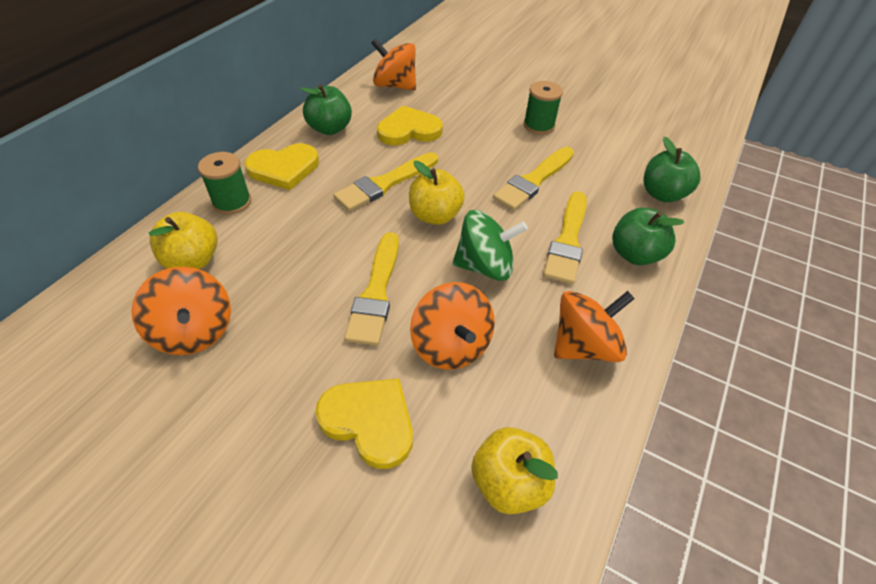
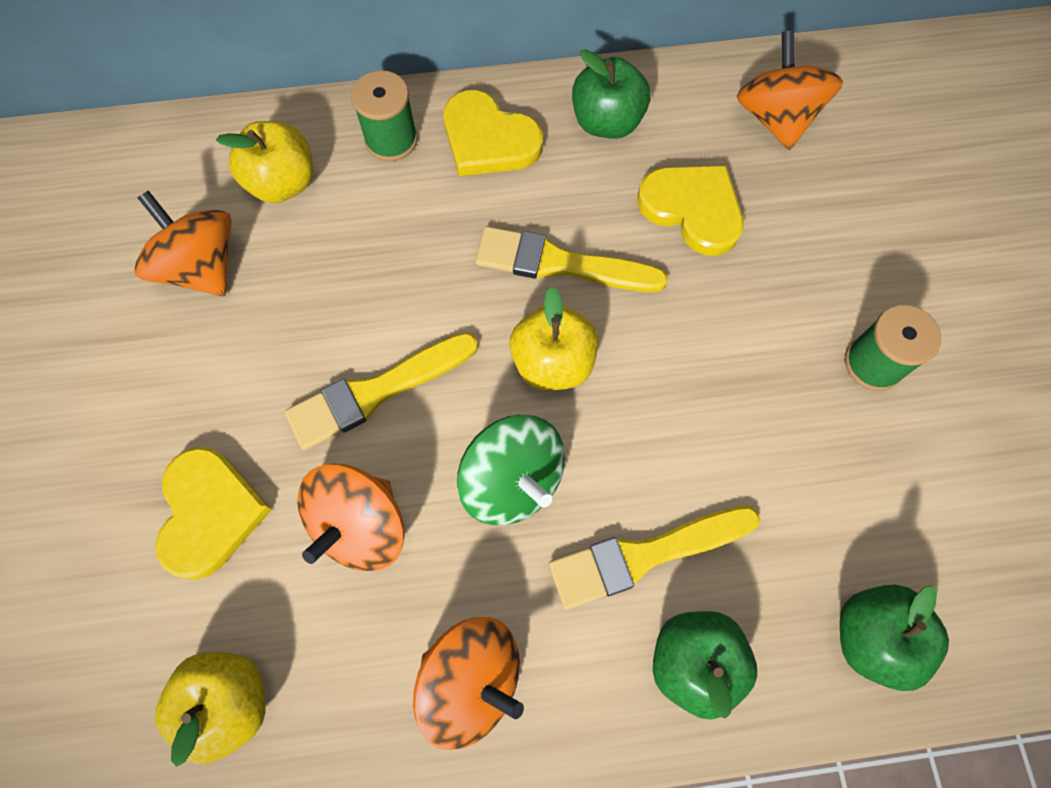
camera: 55 degrees right, 20 degrees up
(194, 331) = (201, 266): orange spinning top -> orange spinning top turned 120 degrees clockwise
(533, 181) = (733, 436): yellow brush -> none

